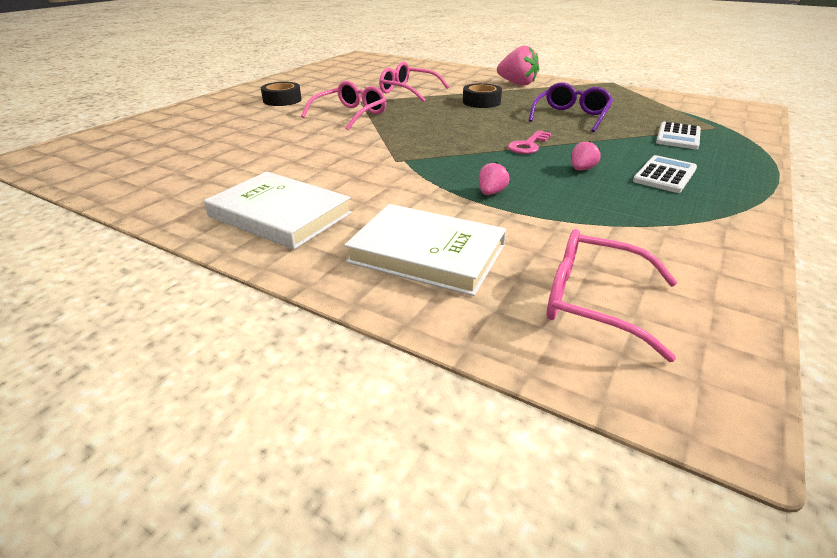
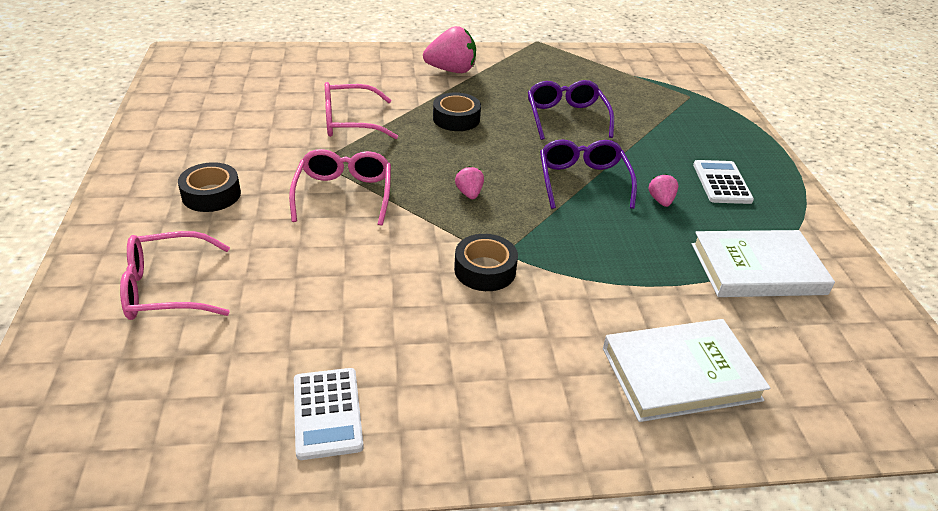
camera: 40 degrees left, 5 degrees up
(280, 215) = (501, 396): white book -> white book (757, 269)
(376, 163) = (485, 270): none -> black tape
(491, 193) = (633, 268): pink strawberry -> pink strawberry (469, 193)
(528, 145) = (582, 181): pink key -> purple glasses
(593, 301) = (829, 360): pink glasses -> pink glasses (166, 289)
(678, 136) = (677, 121): white calculator -> white calculator (327, 413)

